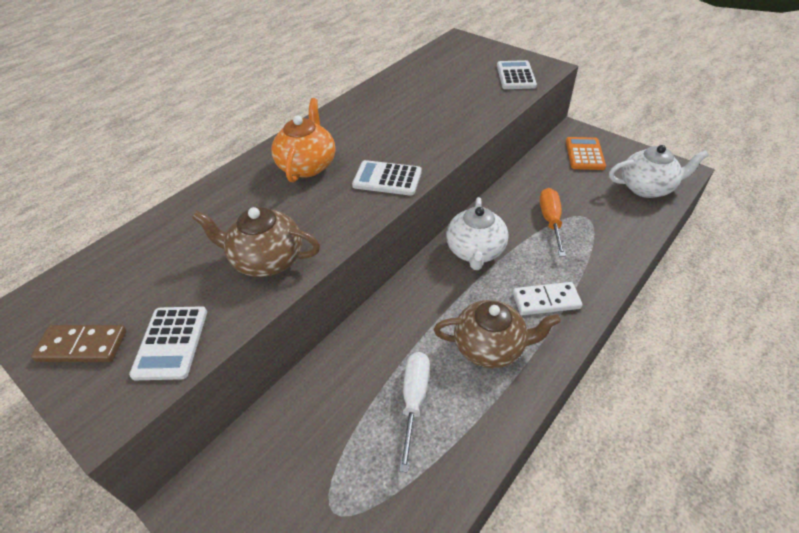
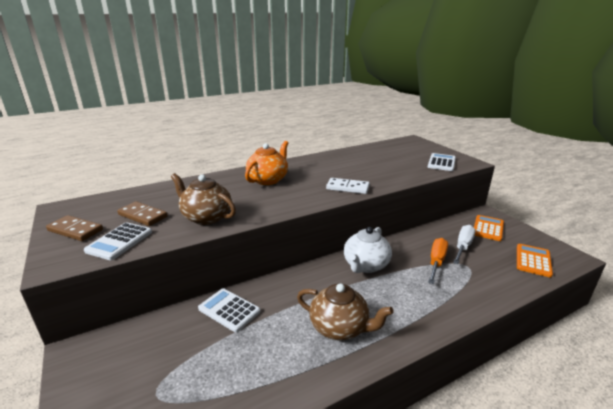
camera: 20 degrees right, 20 degrees down
(169, 286) = (143, 215): none -> brown domino
(387, 179) = (312, 195): white calculator -> white calculator (229, 310)
(414, 399) = (261, 342): white screwdriver -> white screwdriver (463, 246)
(546, 301) = (403, 311): white domino -> white domino (347, 188)
(647, 188) = (533, 260): white teapot -> orange calculator

